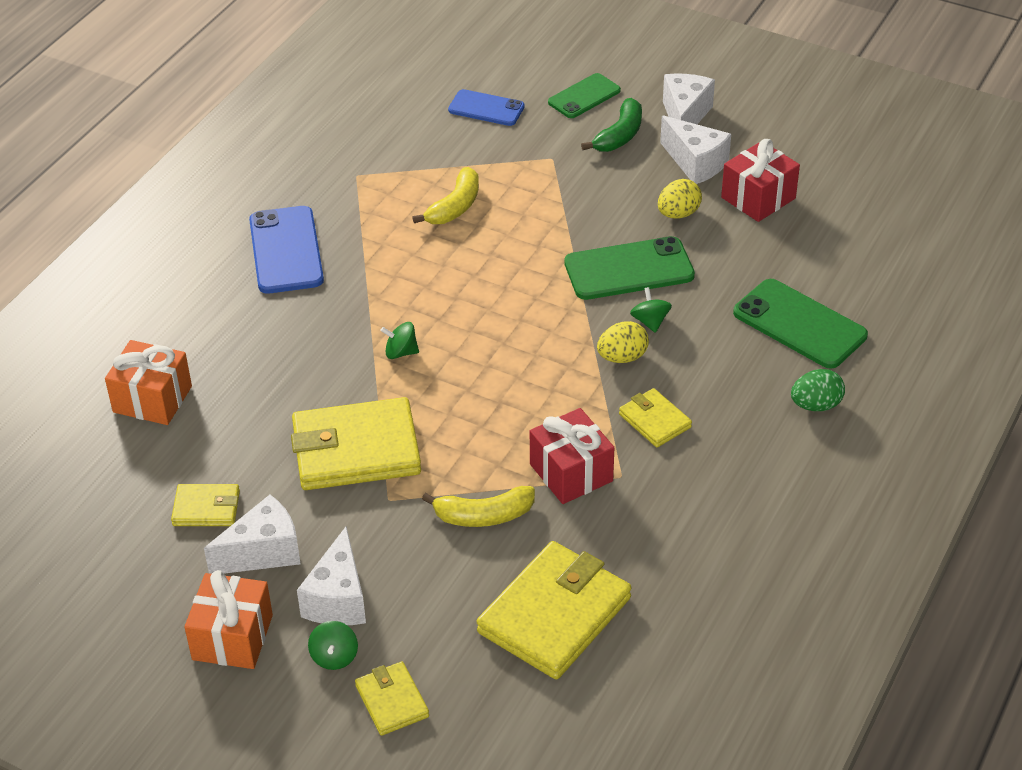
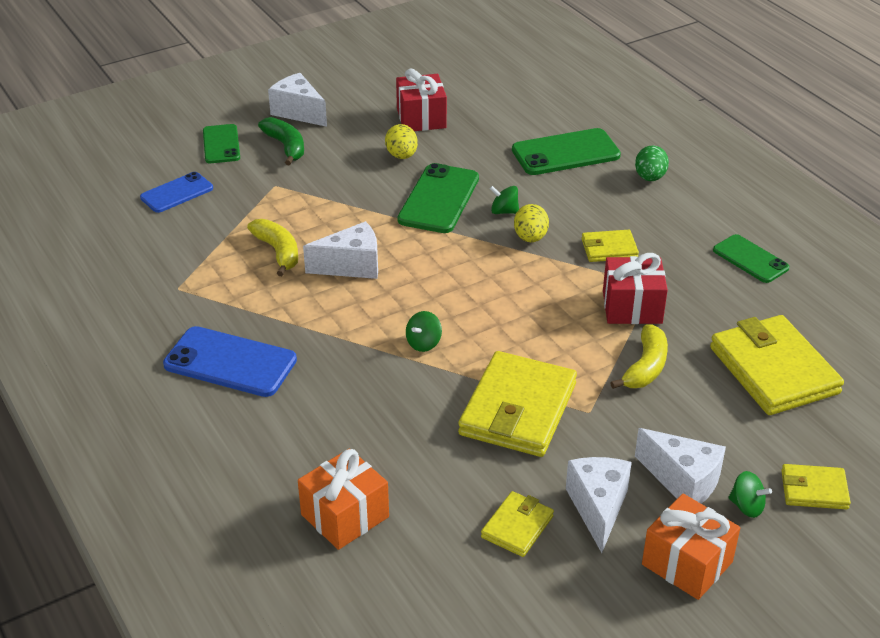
camera: 60 degrees left, 5 degrees down
(695, 163) = (355, 128): white cheese -> white cheese (351, 266)
(735, 537) = (750, 259): none -> green phone

